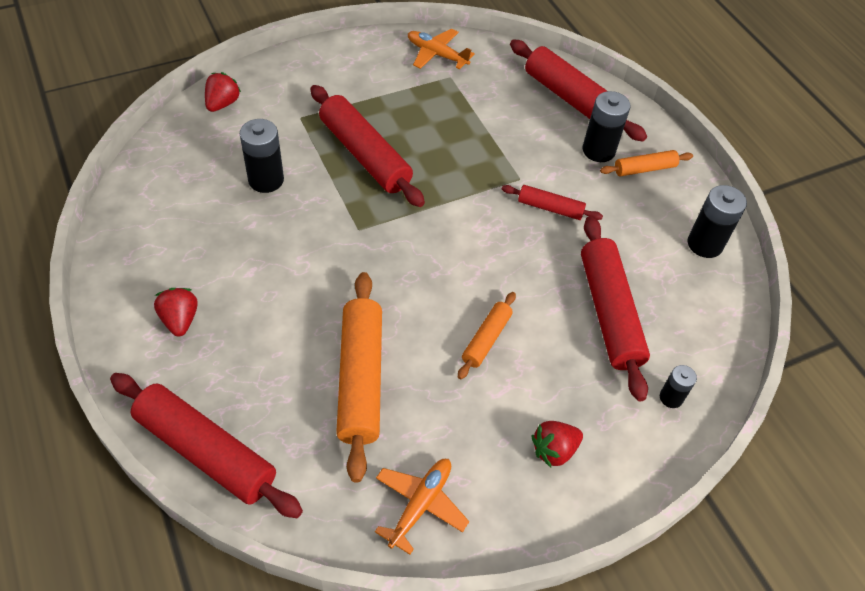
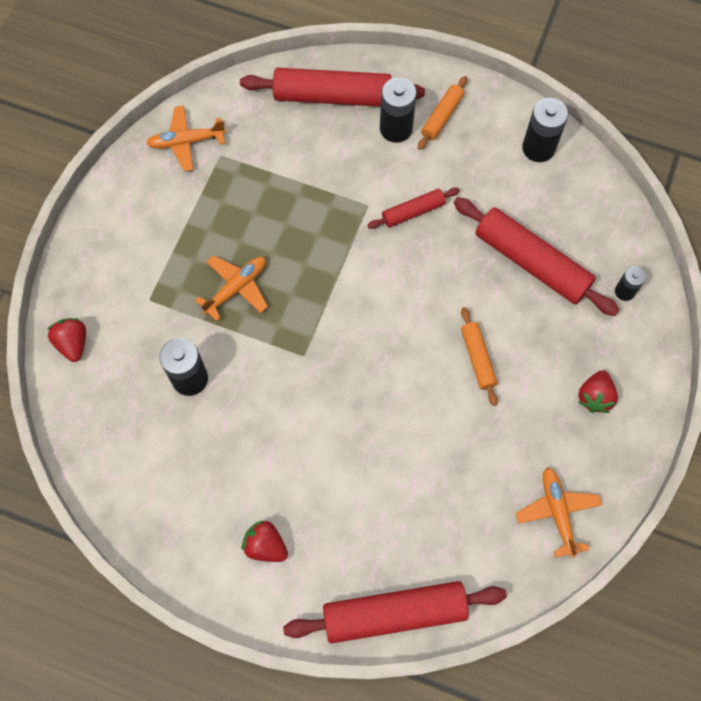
camera: 40 degrees left, 15 degrees up
(360, 379) = (431, 467): orange rolling pin -> none
(364, 155) = (236, 288): red rolling pin -> orange plane

